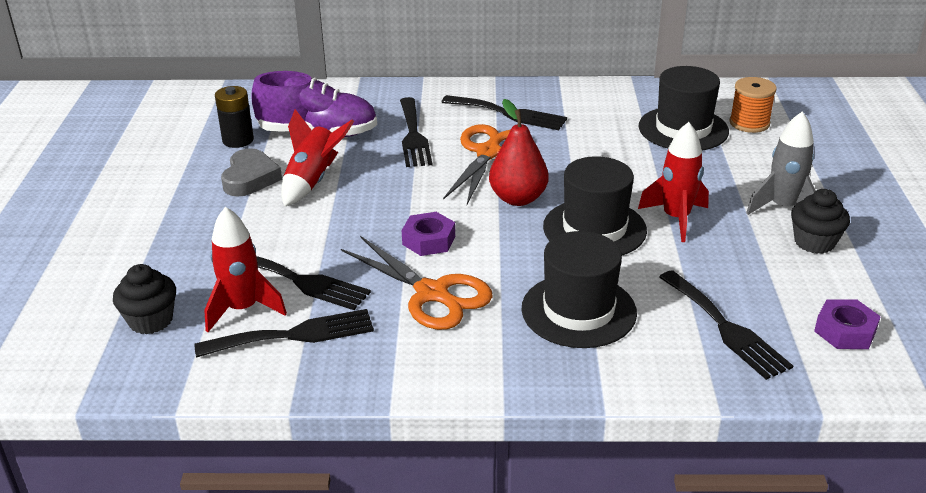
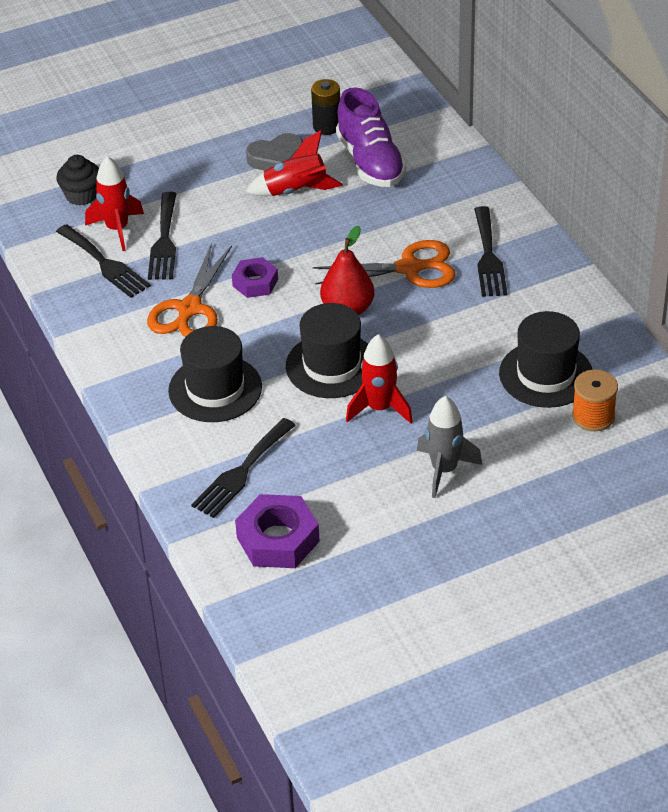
camera: 65 degrees right, 10 degrees up
(413, 136) = (405, 215): black fork -> none
(814, 242) = (399, 500): black cupcake -> none
(845, 331) = (278, 539): purple nut -> purple nut, size x1.58

